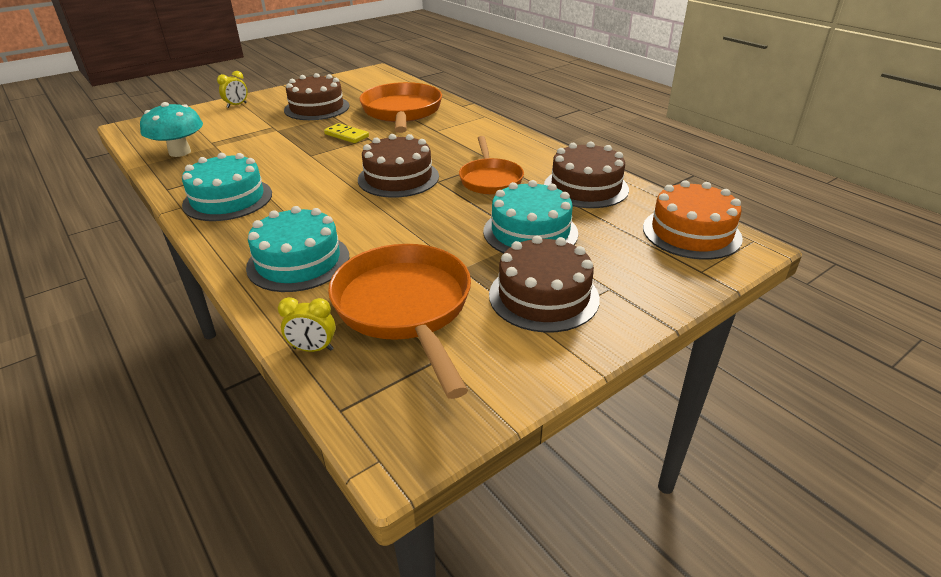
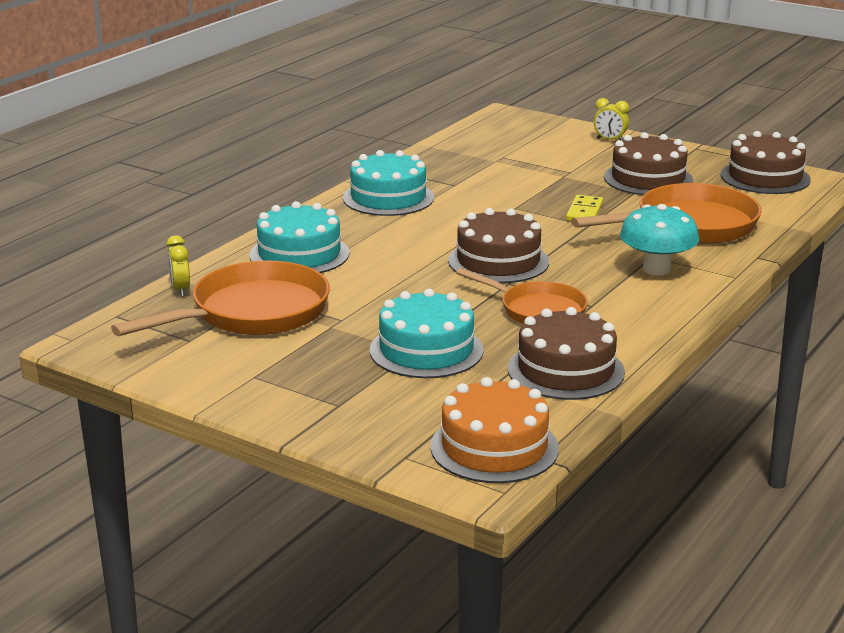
camera: 70 degrees right, 10 degrees down
(180, 152) = (466, 151): turquoise mushroom -> turquoise mushroom (656, 269)
(490, 179) = (538, 310): orange pan -> orange pan turned 120 degrees counterclockwise
(543, 296) = (304, 372): brown cake -> brown cake (765, 177)

